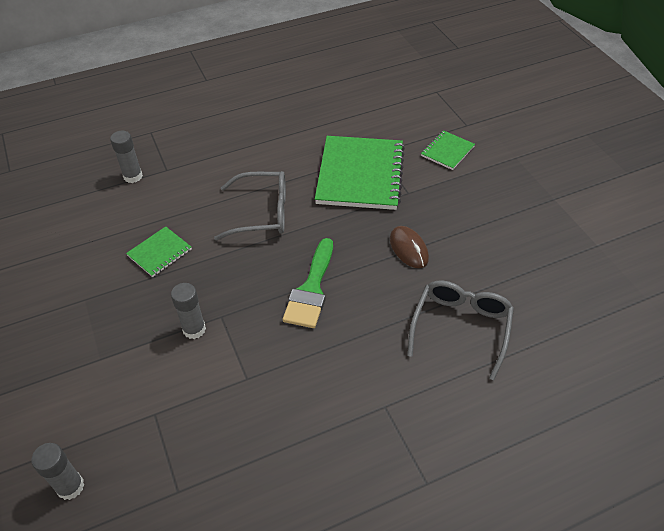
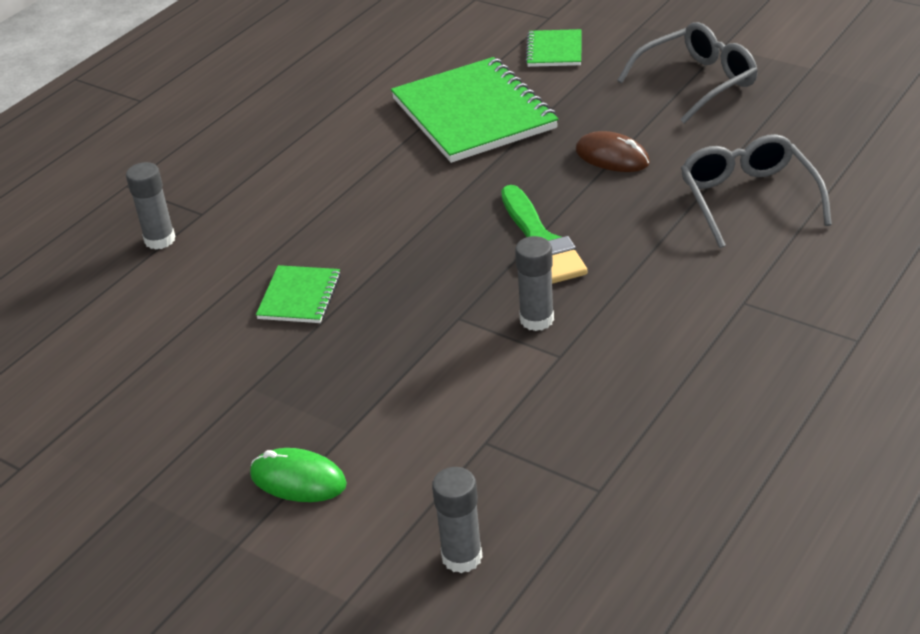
camera: 30 degrees left, 10 degrees down
(48, 376) = (298, 480): none -> green mouse
(194, 329) = (439, 345): grey glue stick -> grey glue stick (536, 319)
(262, 213) = (391, 200): grey glasses -> grey glasses (697, 82)

